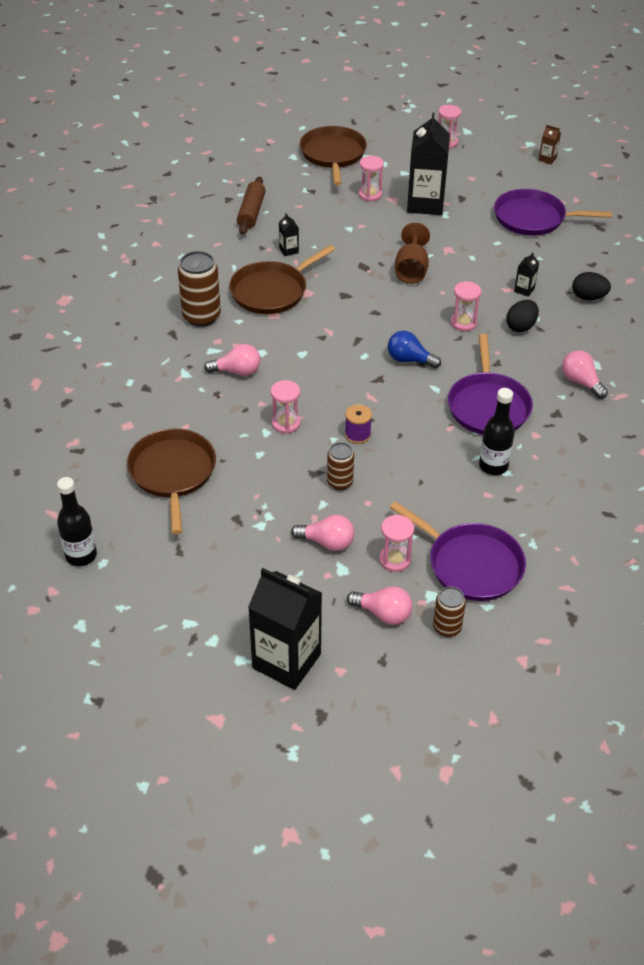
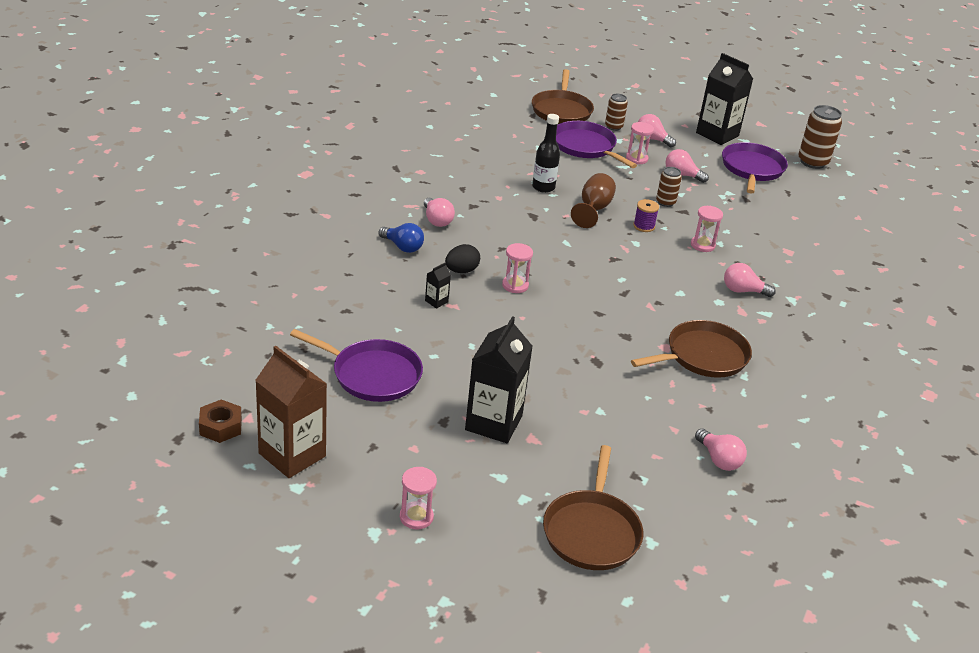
camera: 170 degrees left, 10 degrees down
(81, 555) = (858, 203): black bottle -> none
(173, 473) = (796, 233): brown pan -> brown pan (561, 110)
(201, 316) = (778, 346): brown can -> brown can (812, 162)
(251, 212) = (719, 459): brown rolling pin -> pink light bulb
(289, 250) = (678, 398): black carton -> none
(370, 194) = (559, 452): pink hourglass -> none
(409, 360) = (580, 267): blue light bulb -> blue light bulb (402, 247)
(411, 270) = (545, 346): brown goblet -> brown goblet (593, 209)
(488, 406) = (527, 222): purple pan -> purple pan (752, 169)
(547, 159) = (292, 455): brown carton -> brown carton, size x2.40
(588, 297) = (376, 281): black egg -> none
(606, 165) = (221, 426): none -> brown nut

